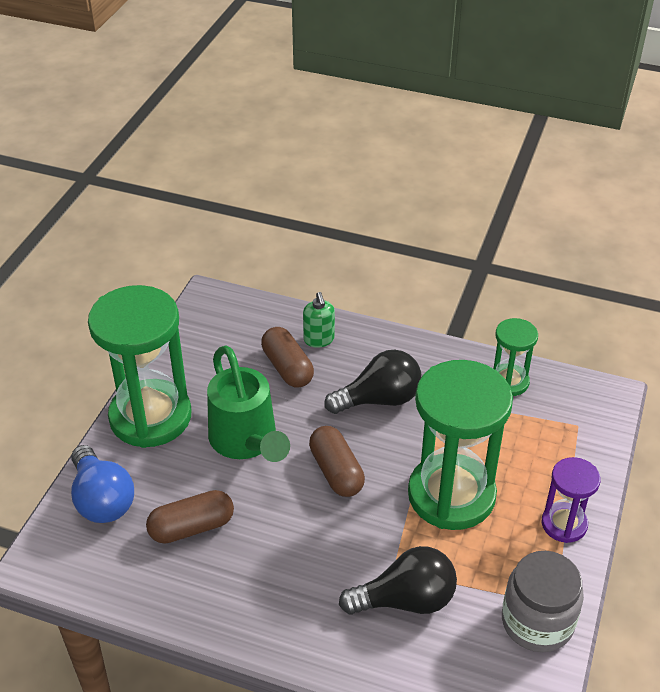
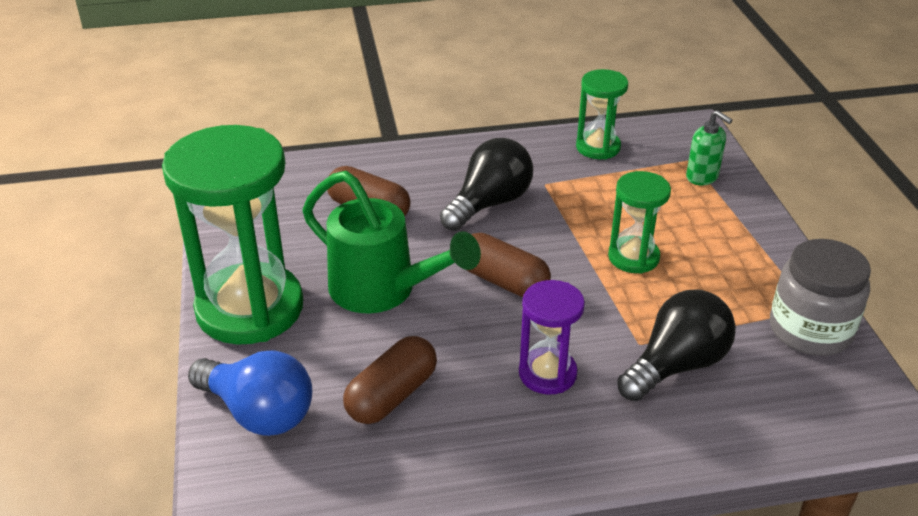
camera: 30 degrees left, 5 degrees down
(319, 340) = (381, 174): green soap dispenser -> green soap dispenser (702, 177)
(451, 495) = (633, 257): green hourglass -> green hourglass, size x0.51
(564, 524) = (754, 241): purple hourglass -> purple hourglass (547, 373)

